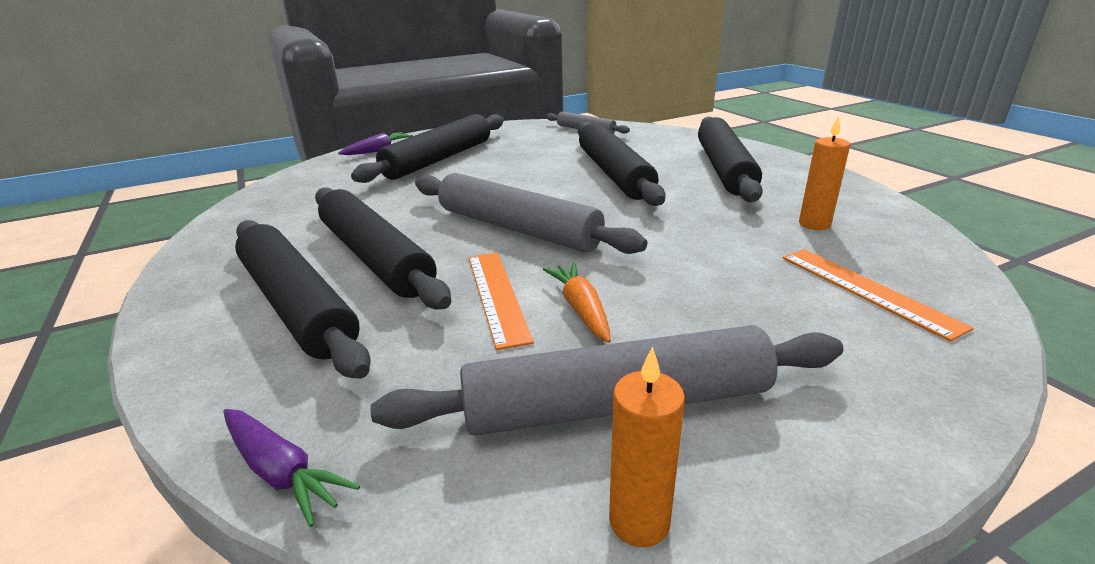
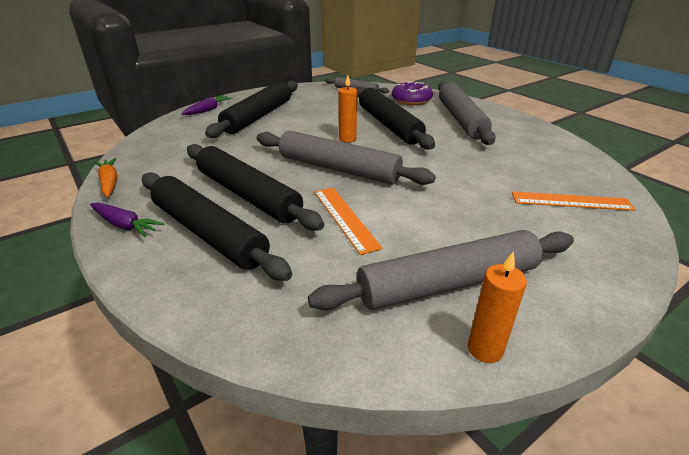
camera: 10 degrees left, 5 degrees up
(282, 472) = (257, 343): purple carrot -> purple carrot (125, 225)
(581, 309) = (403, 224): orange carrot -> orange carrot (109, 183)
(659, 143) = (411, 100): none -> purple donut
(724, 169) = (461, 119): black rolling pin -> grey rolling pin
(814, 224) = (529, 158): orange candle -> orange candle (347, 139)
(867, 290) = (571, 201): orange ruler -> orange ruler turned 45 degrees counterclockwise

